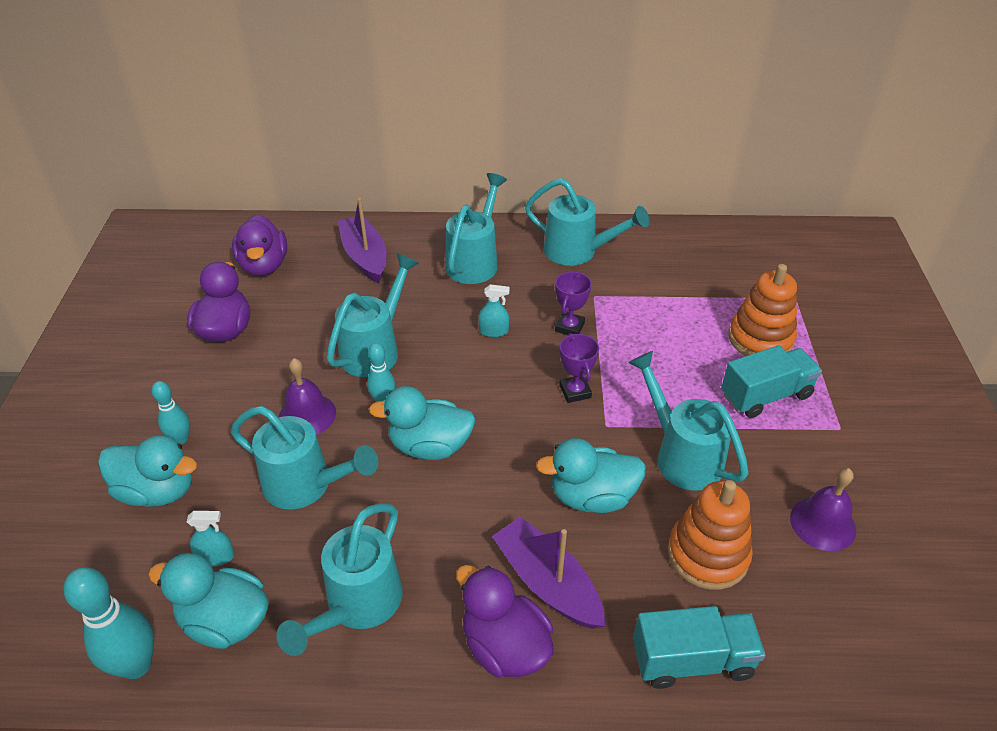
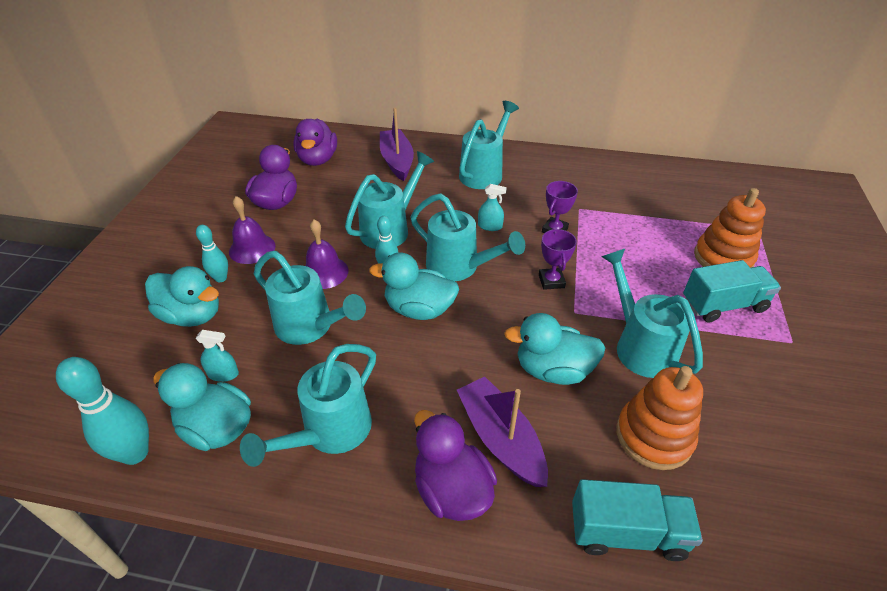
camera: 10 degrees right, 0 degrees up
(577, 251) = (570, 174): turquoise watering can -> turquoise watering can (459, 267)
(822, 523) = (769, 424): purple bell -> purple bell (252, 248)

